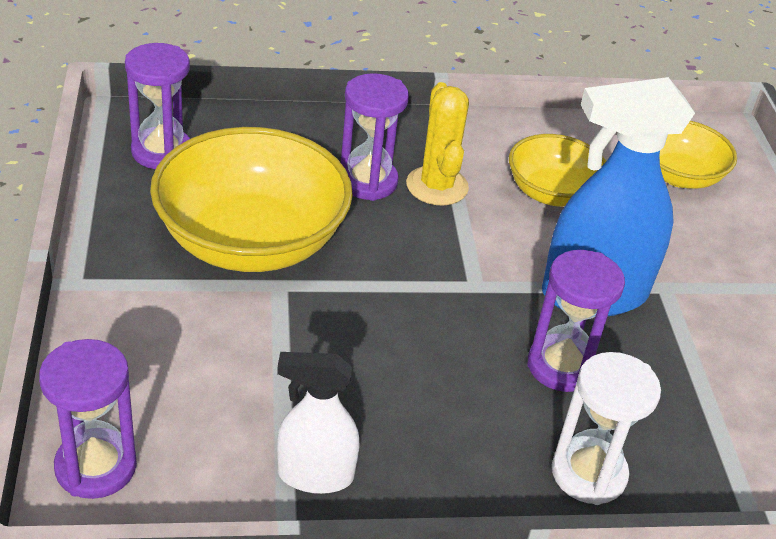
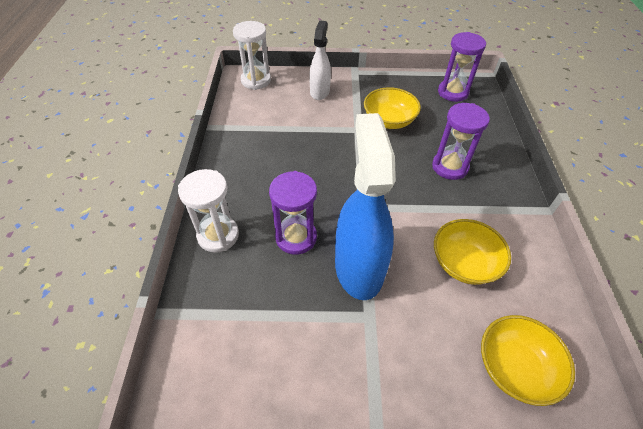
camera: 100 degrees right, 10 degrees up
(96, 467) = (256, 81): purple hourglass -> white hourglass
(251, 241) = (389, 121): yellow bowl -> yellow bowl, size x0.56
(315, 475) = (239, 135): white spray bottle -> white spray bottle (320, 92)
(437, 186) = (454, 199): yellow cactus -> none

